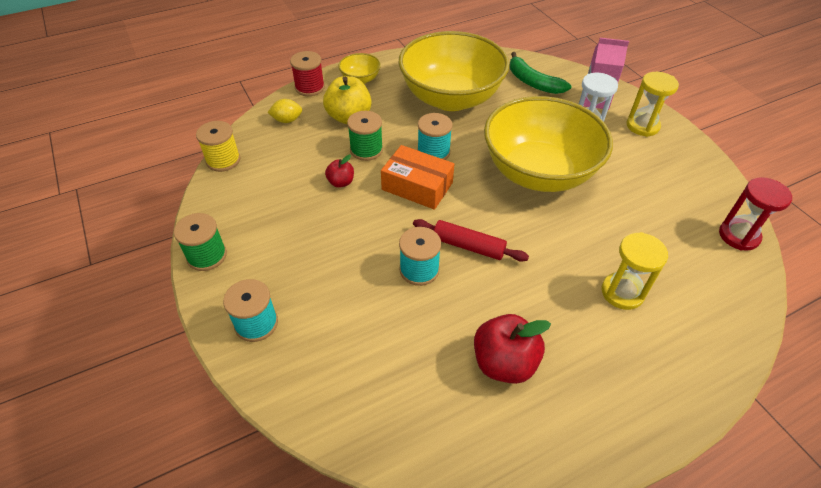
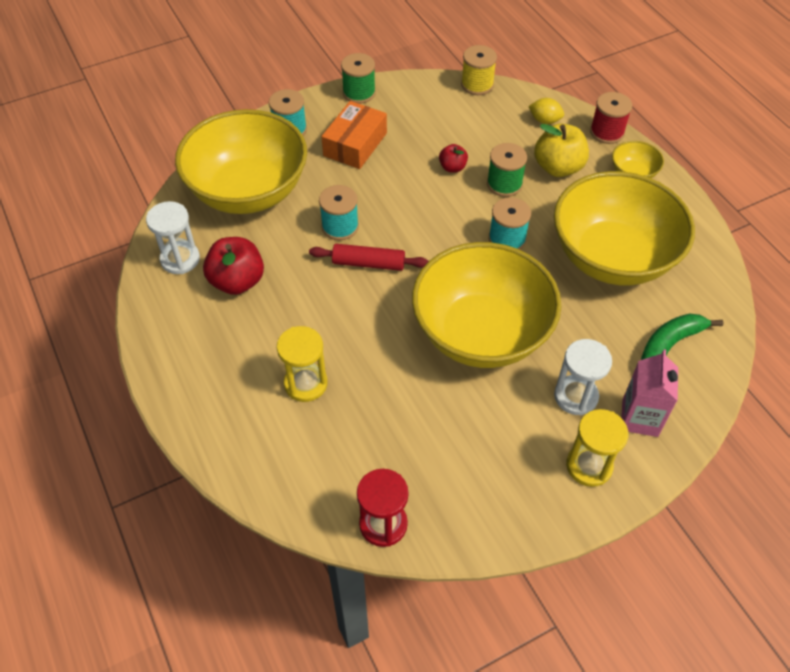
camera: 90 degrees right, 5 degrees up
(287, 120) = (544, 120): yellow lemon -> yellow lemon turned 60 degrees counterclockwise
(360, 362) = (248, 191): none -> yellow bowl
(417, 186) = (451, 225): orange box -> orange box (355, 144)
(468, 246) = (368, 263): red rolling pin -> red rolling pin turned 75 degrees clockwise
(475, 432) = (180, 259): none -> white hourglass

